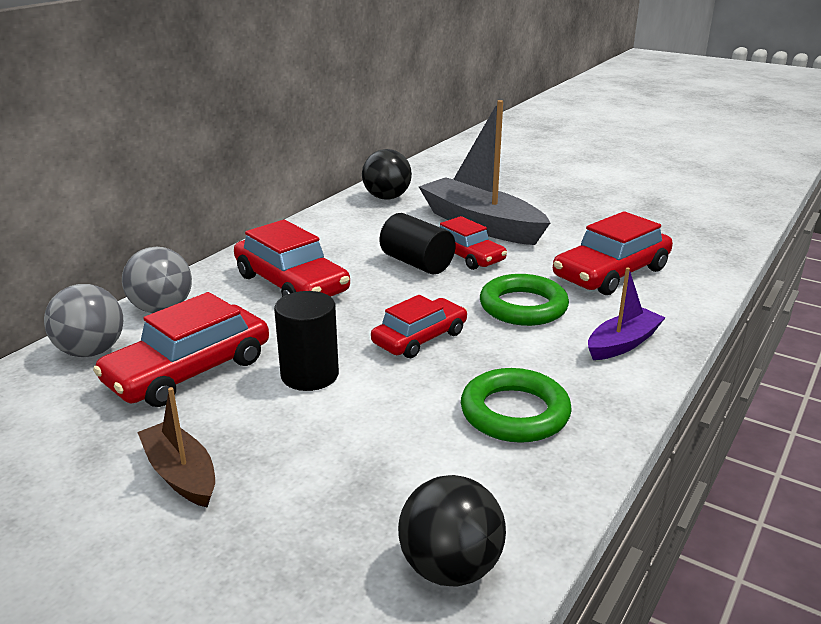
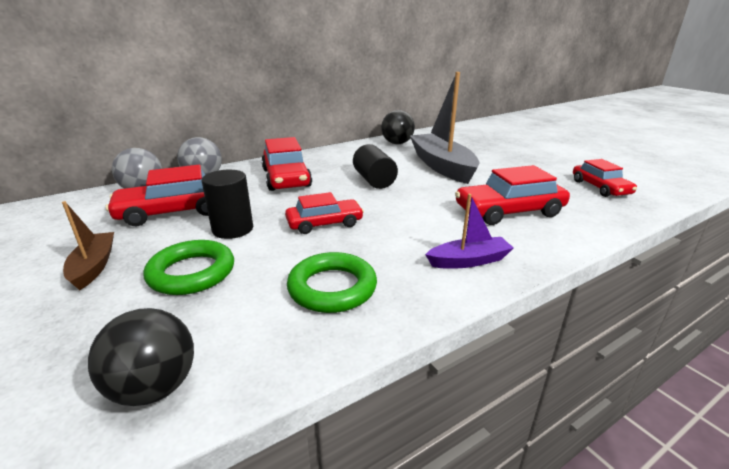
camera: 25 degrees right, 0 degrees up
(466, 256) = (412, 182): red car -> red car (600, 187)
(523, 307) = (417, 219): green ring -> green ring (192, 273)

